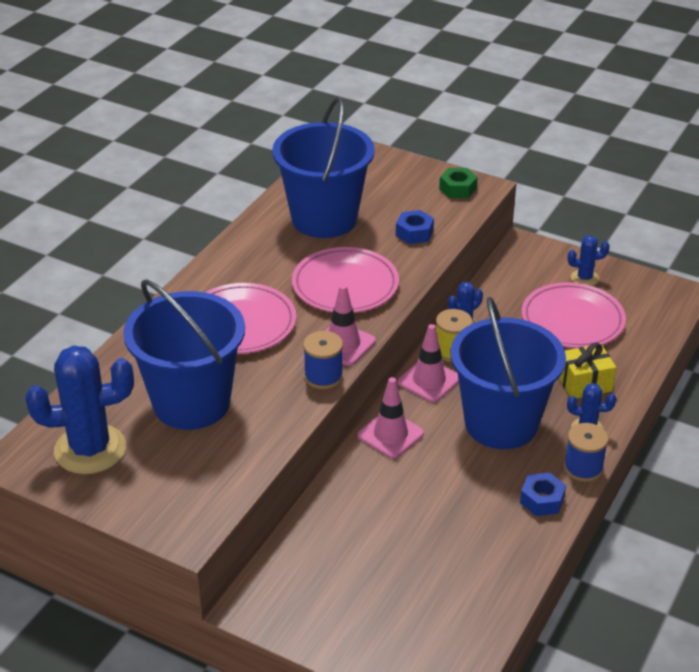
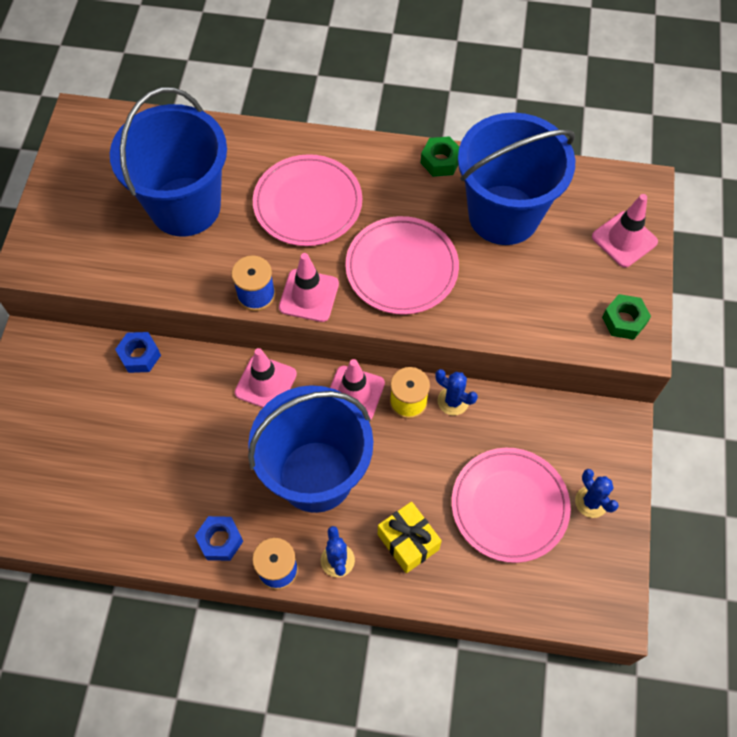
camera: 70 degrees right, 25 degrees up
(90, 449) = (106, 159): blue cactus -> none
(246, 237) = (440, 161): none -> green nut
(384, 168) = (624, 239): none -> pink traffic cone
(414, 233) = (519, 302): blue nut -> blue nut (140, 355)

